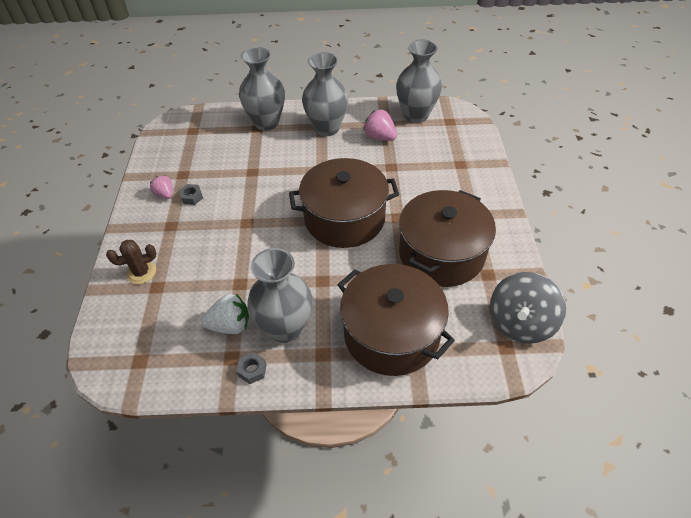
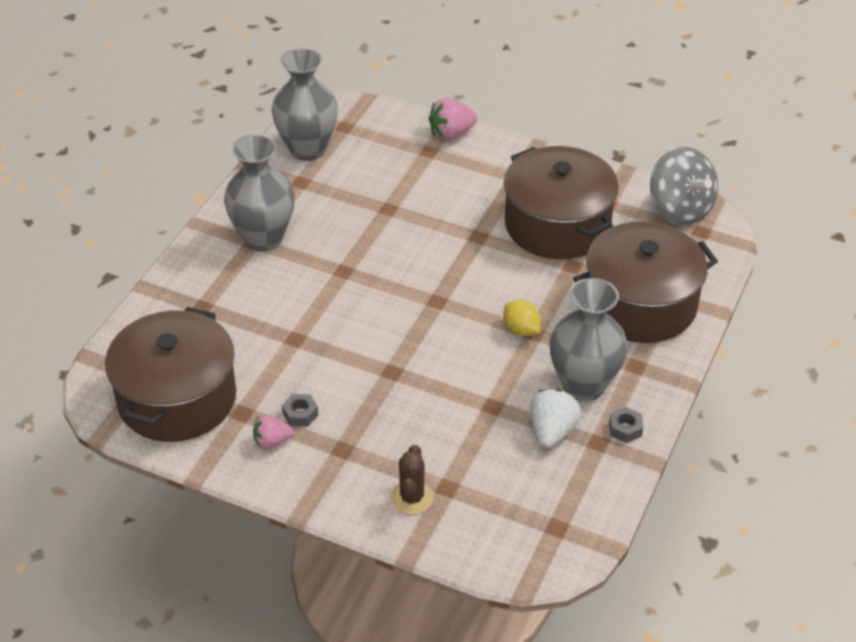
camera: 65 degrees left, 5 degrees down
(266, 123) = (198, 293): grey vase -> none
(320, 272) = (521, 330): none -> yellow lemon
(344, 218) = (449, 281): brown pot -> brown pot (177, 398)
(379, 137) = (324, 197): pink strawberry -> pink strawberry (451, 134)

